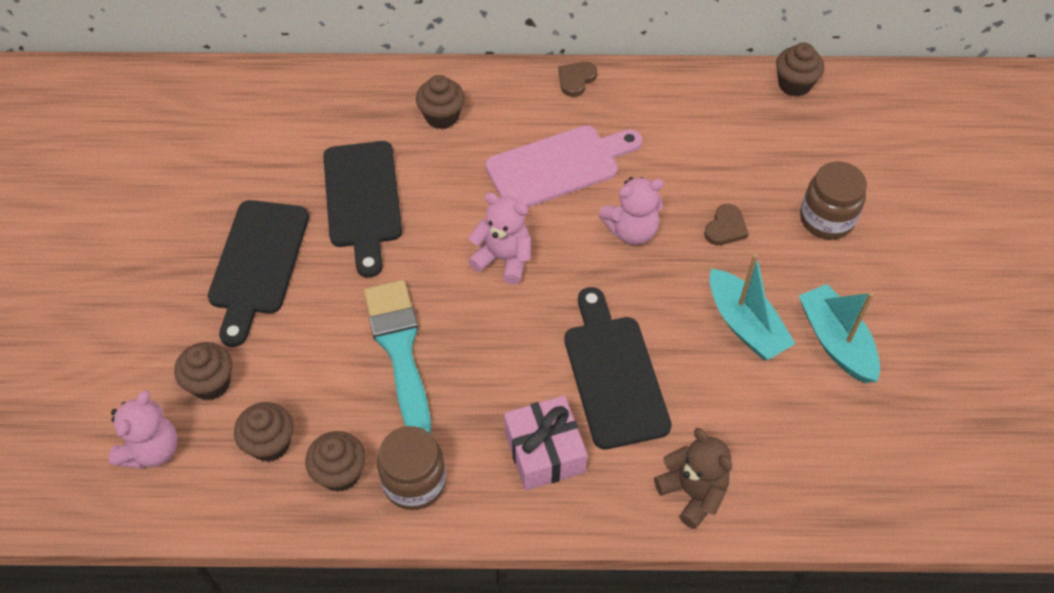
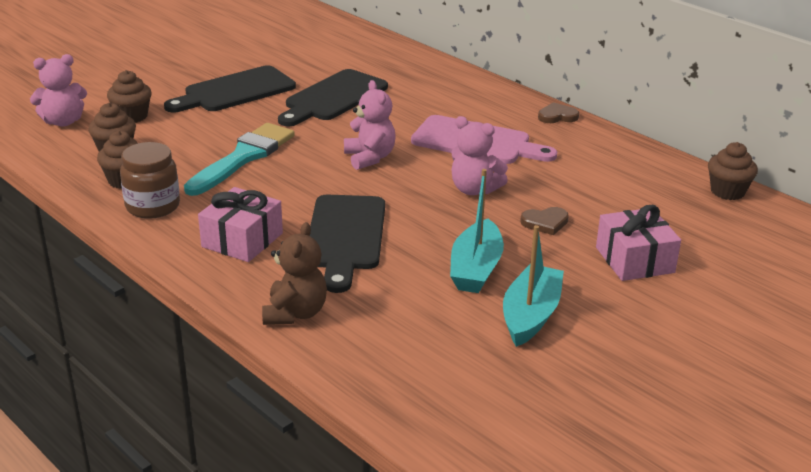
camera: 45 degrees right, 25 degrees down
(442, 116) = (440, 91): brown cupcake -> none
(614, 374) = (345, 237): black cutting board -> black cutting board turned 150 degrees clockwise
(826, 219) = (634, 260): brown jar -> pink gift

